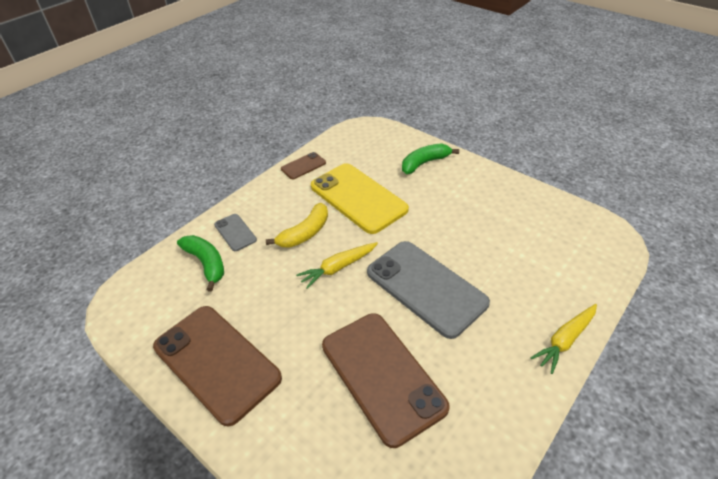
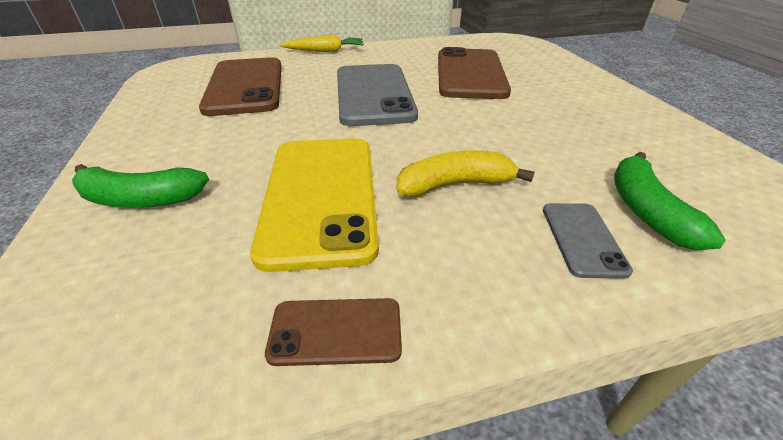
camera: 145 degrees left, 5 degrees down
(217, 362) = (626, 119): brown phone -> brown phone (245, 86)
(338, 268) = (443, 135): yellow carrot -> none

